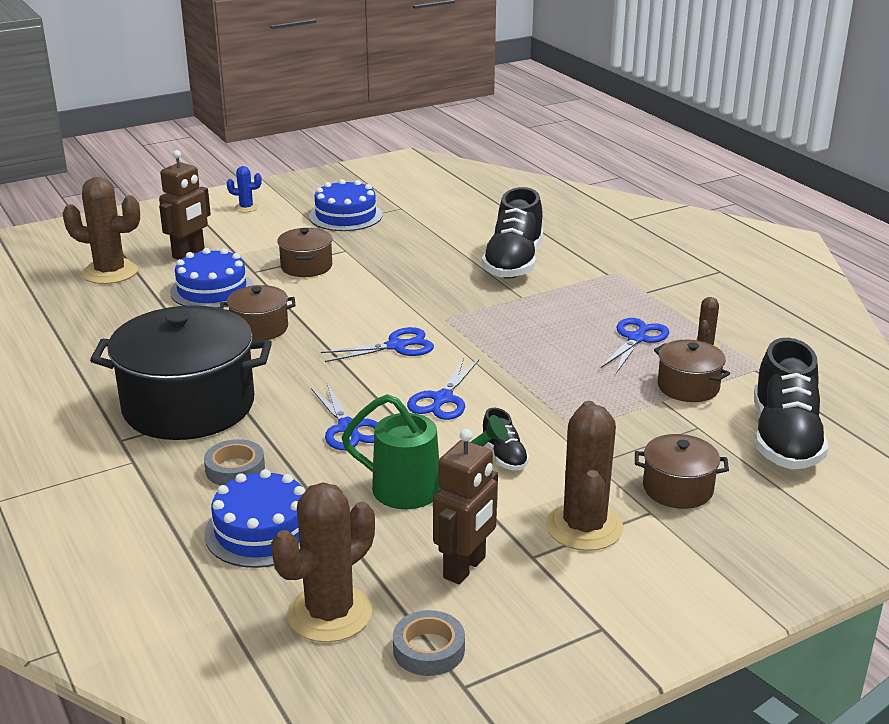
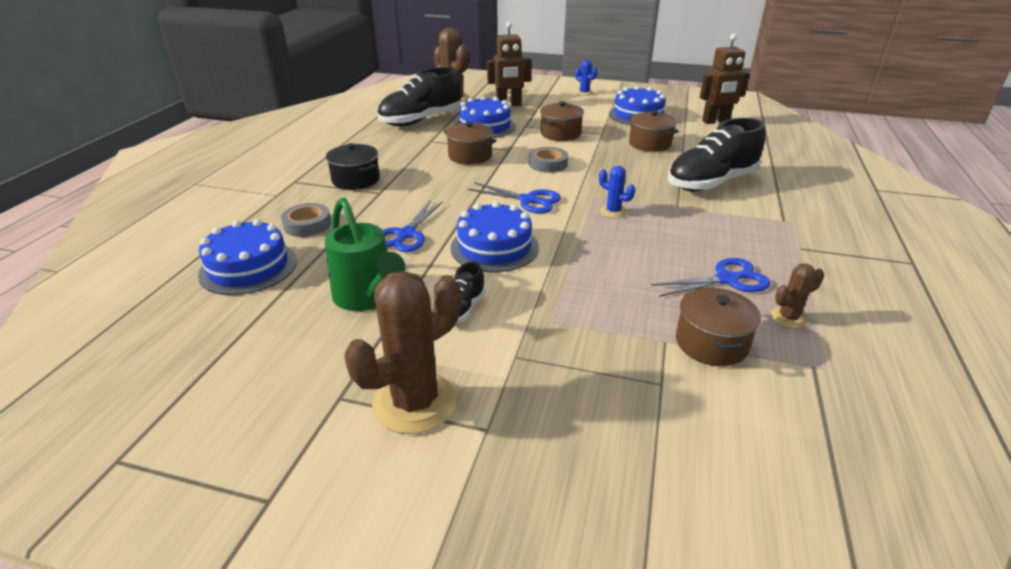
camera: 45 degrees right, 5 degrees up
(189, 406) = (356, 180): black pot -> black pot, size x0.48
(329, 613) = (171, 343): brown cactus -> none
(429, 649) = (158, 413): grey tape -> grey tape (548, 164)
(442, 399) = (494, 247): blue scissors -> blue cake
(465, 568) = (287, 372): brown robot -> brown robot (716, 121)
(481, 324) = (613, 212): none -> blue cactus
(677, 489) = (546, 426): brown pot -> brown pot (649, 144)
(784, 439) = (738, 453): black shoe -> black shoe (421, 121)

